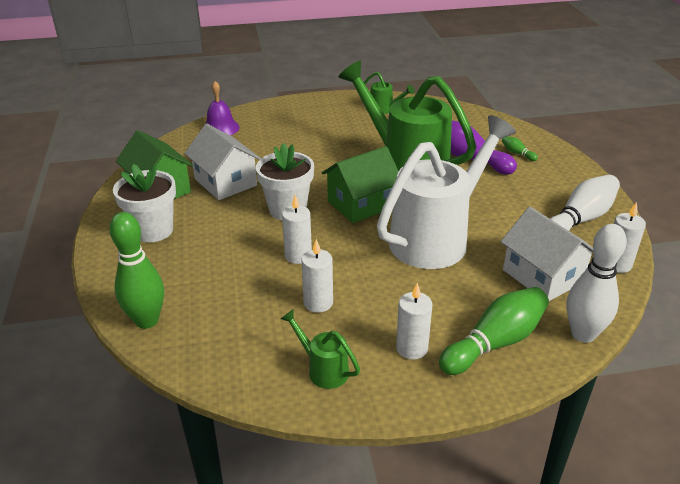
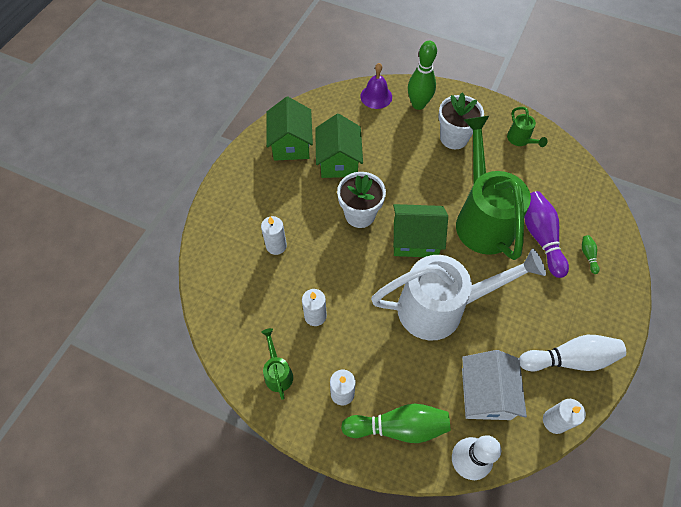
camera: 35 degrees right, 25 degrees up
(147, 320) = (209, 264): green bowling pin -> green bowling pin (418, 104)
(153, 230) = (262, 184): white flower pot -> white flower pot (454, 138)
(225, 182) = (339, 161): white house -> green house
(298, 256) = (334, 265): white candle -> white candle (276, 246)

